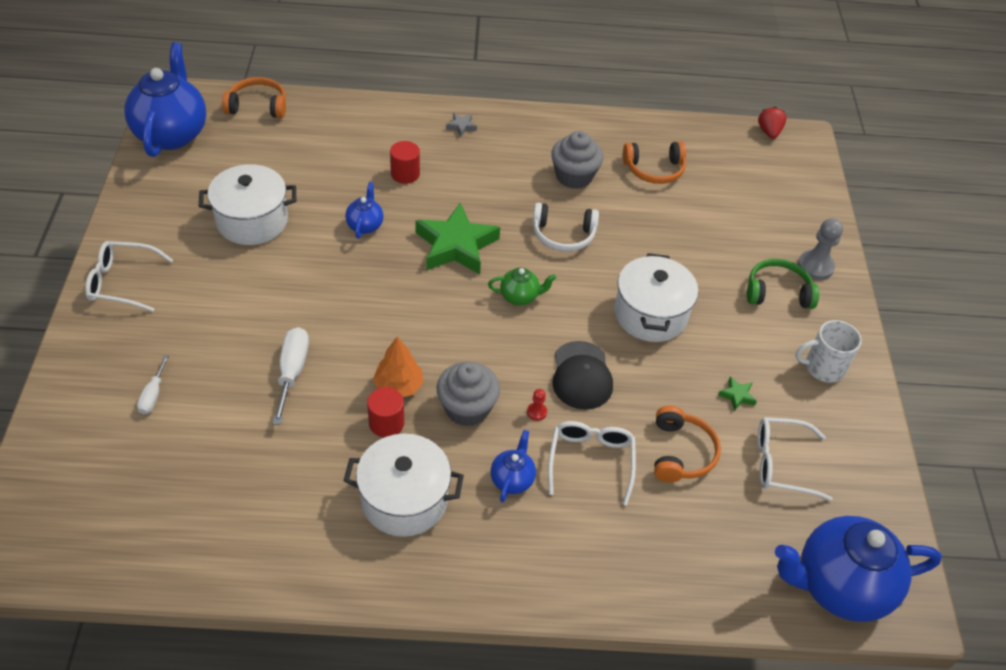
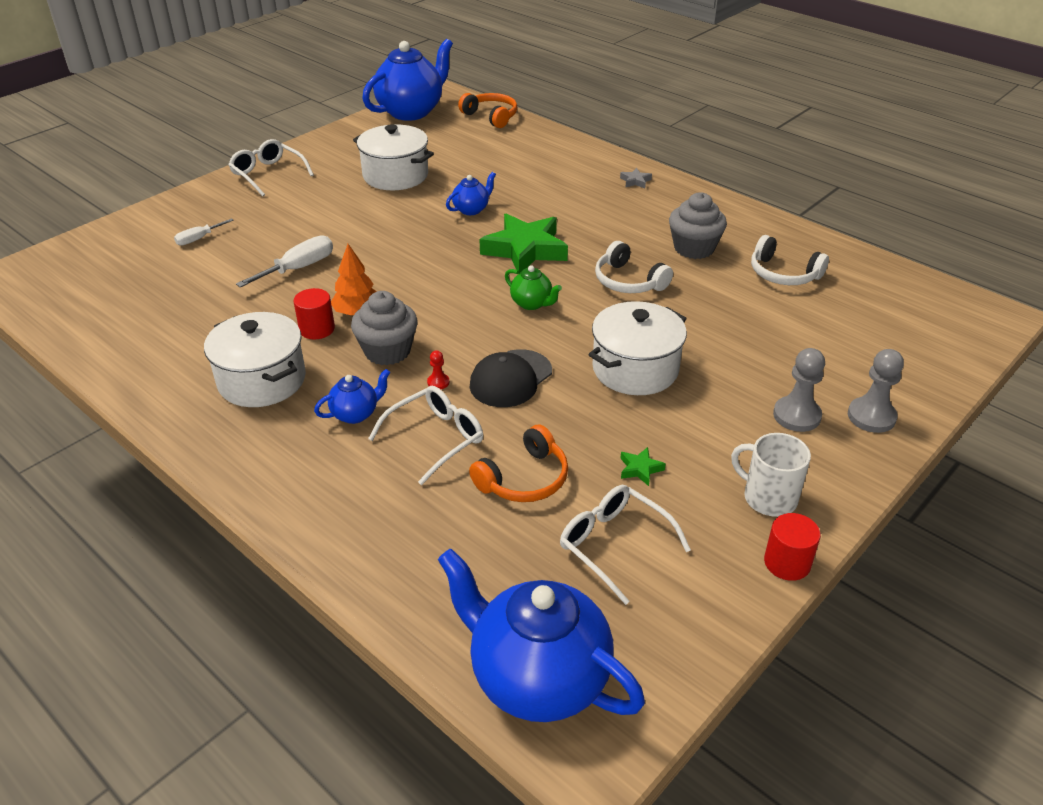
camera: 45 degrees right, 10 degrees down
(405, 174) = (546, 192): red cylinder -> red cylinder (787, 563)
(654, 170) = (783, 274): orange headphones -> white headphones
(769, 132) = (957, 295): red strawberry -> none
(777, 292) = (796, 416): green headphones -> grey pawn

